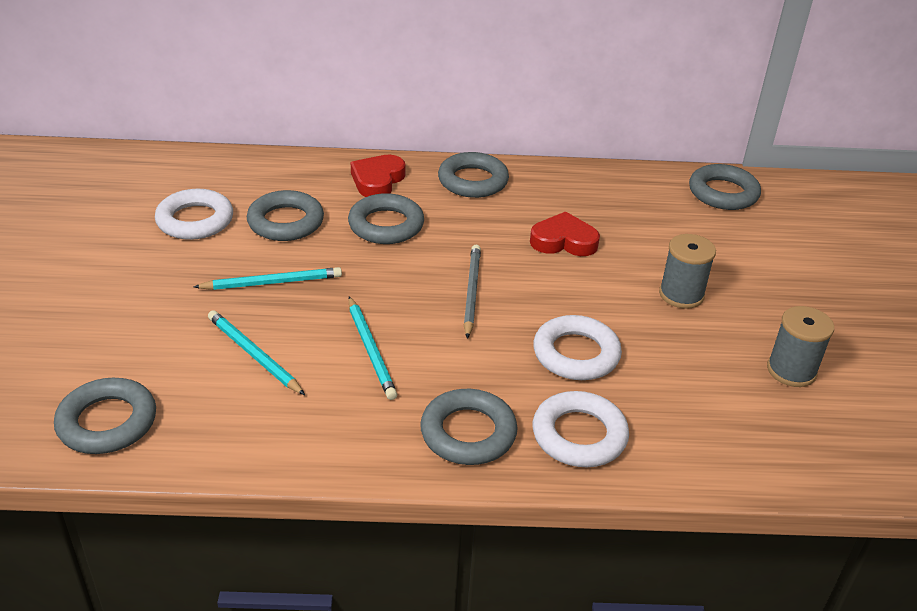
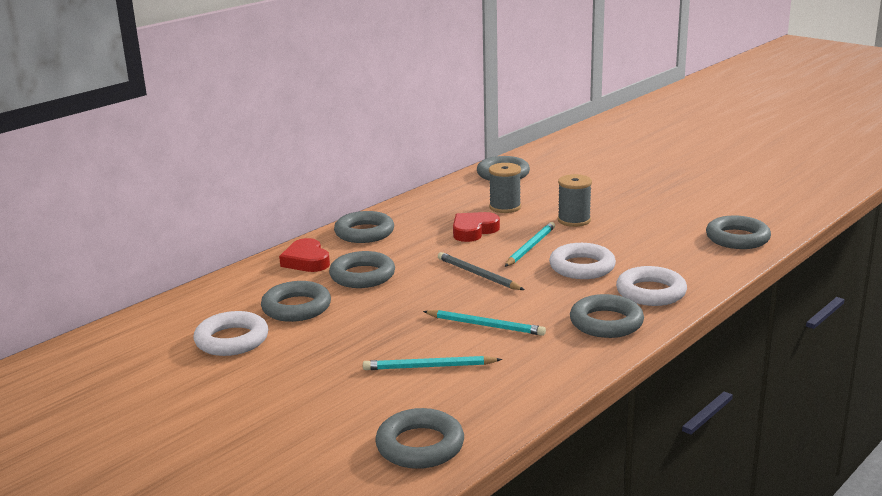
camera: 45 degrees left, 15 degrees down
(272, 282) = (359, 335): turquoise pencil -> turquoise pencil (530, 247)
(791, 370) = (675, 220): grey spool -> grey spool (505, 207)
(816, 446) = (737, 238): none -> grey ring

